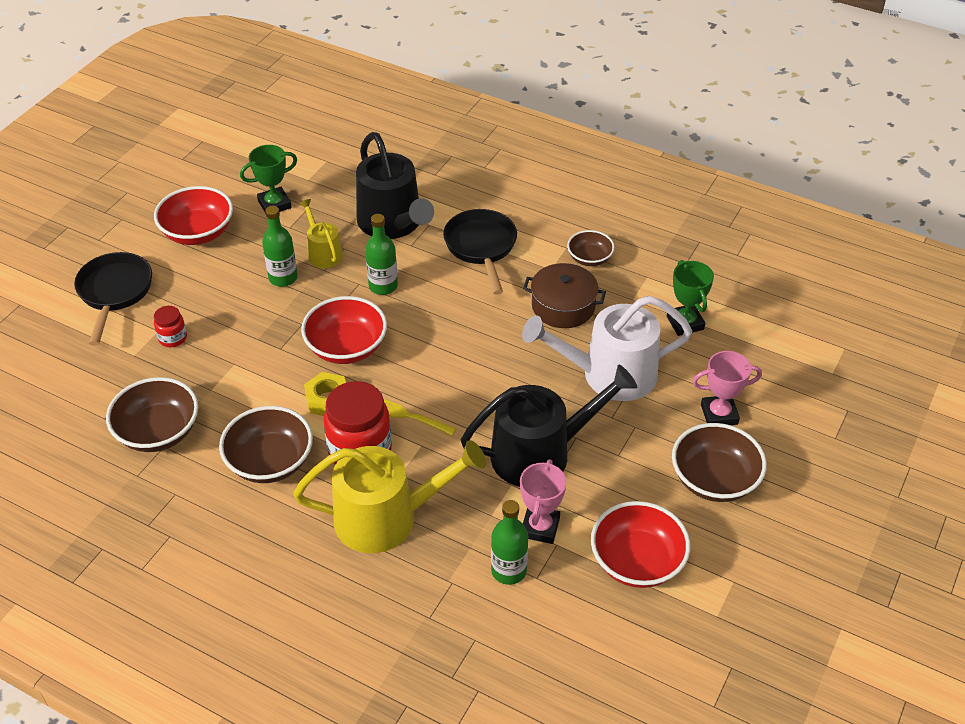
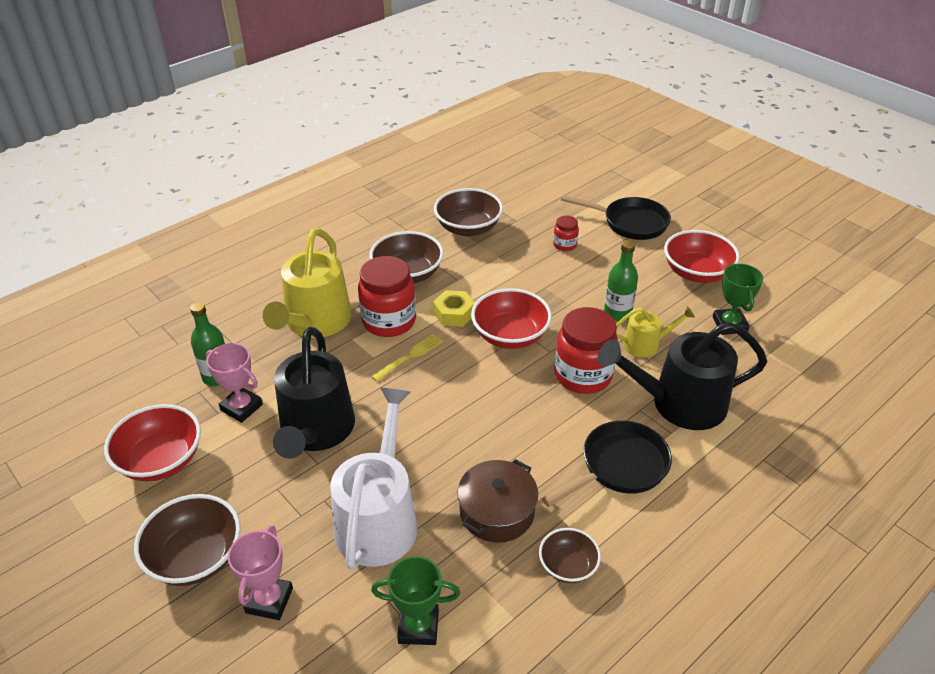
camera: 110 degrees right, 5 degrees down
(383, 286) = (583, 375): green bottle -> red jar
(481, 247) = (619, 467): black pan -> black pan turned 45 degrees counterclockwise

